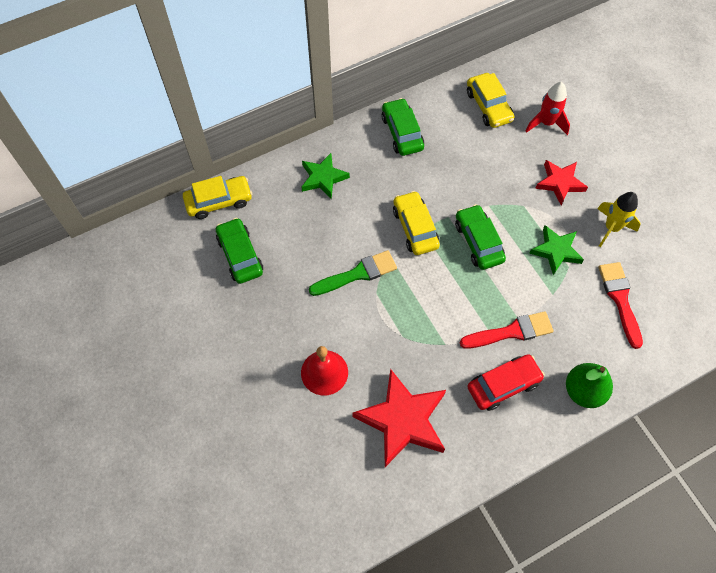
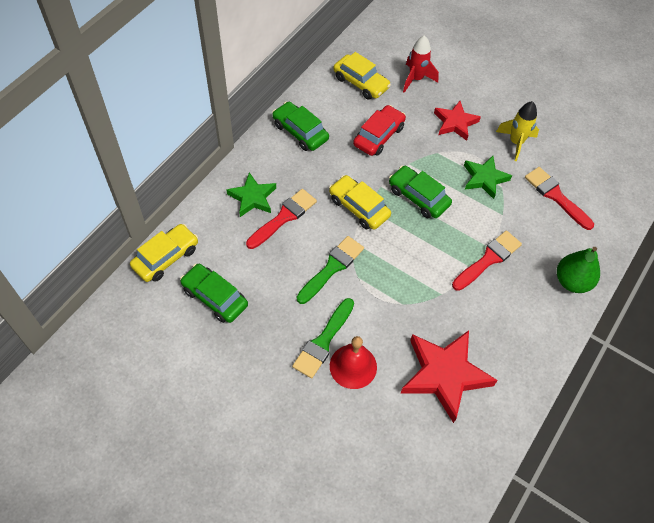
camera: 30 degrees left, 5 degrees down
(311, 337) = (323, 341): none -> green brush
(340, 208) = (284, 217): none -> red brush
(503, 385) = (508, 306): red car -> red car (378, 136)

